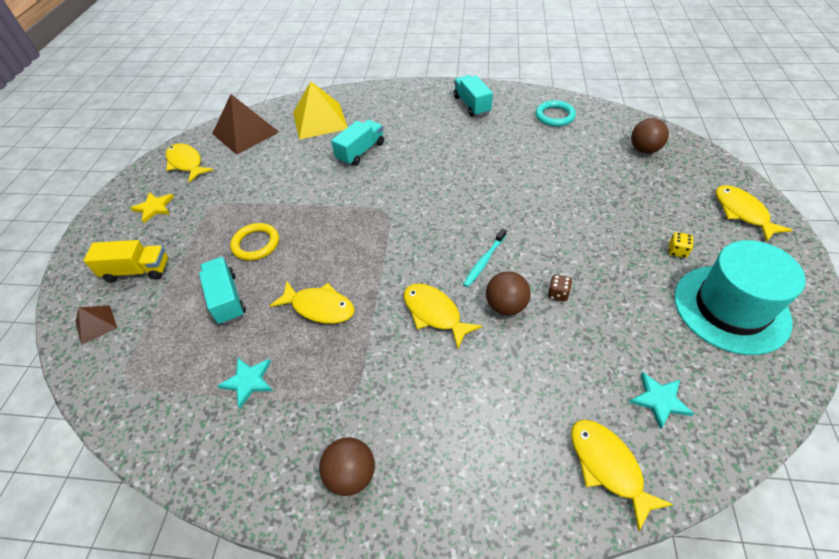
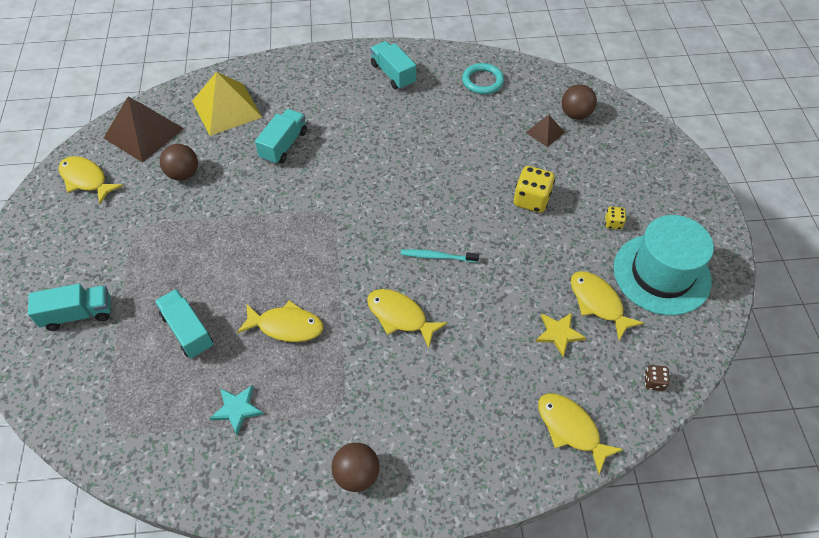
camera: 15 degrees left, 5 degrees up
(96, 324) = (56, 378): brown pyramid -> brown pyramid (545, 132)
(137, 271) = (78, 314): yellow truck -> turquoise truck
(154, 208) = (69, 239): yellow star -> yellow star (559, 333)
(256, 244) = (199, 267): yellow ring -> none
(484, 261) = (437, 256): turquoise toothbrush -> turquoise toothbrush turned 75 degrees clockwise
(506, 306) = (465, 299): brown ball -> brown ball (183, 174)
(558, 294) = (511, 281): brown dice -> brown dice (653, 382)
(589, 220) = (531, 200): none -> yellow dice
(659, 400) = (607, 366): turquoise star -> none
(742, 213) = (668, 176): yellow fish -> yellow fish (598, 303)

